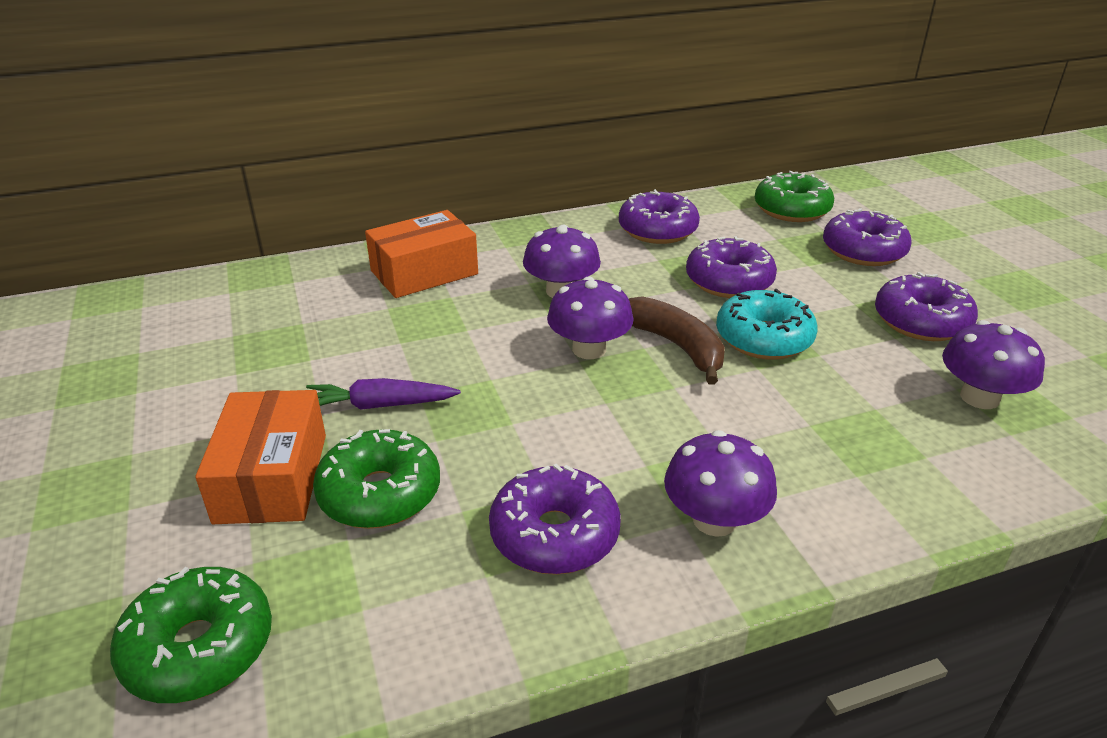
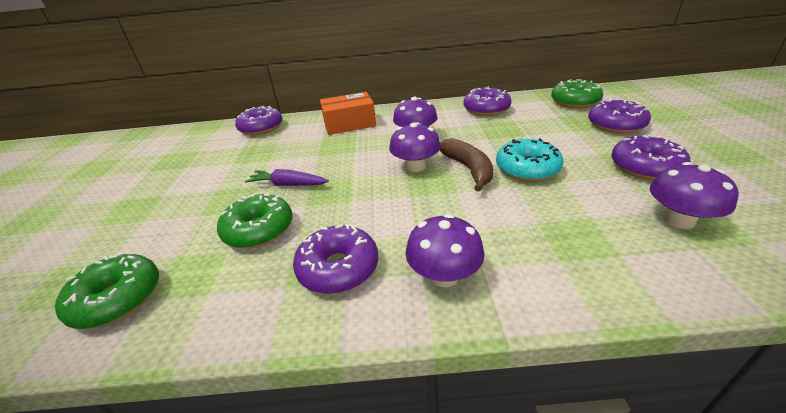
camera: 20 degrees right, 0 degrees up
(272, 477) = (214, 214): orange box -> none
(729, 281) = (518, 137): purple donut -> purple donut (261, 128)

